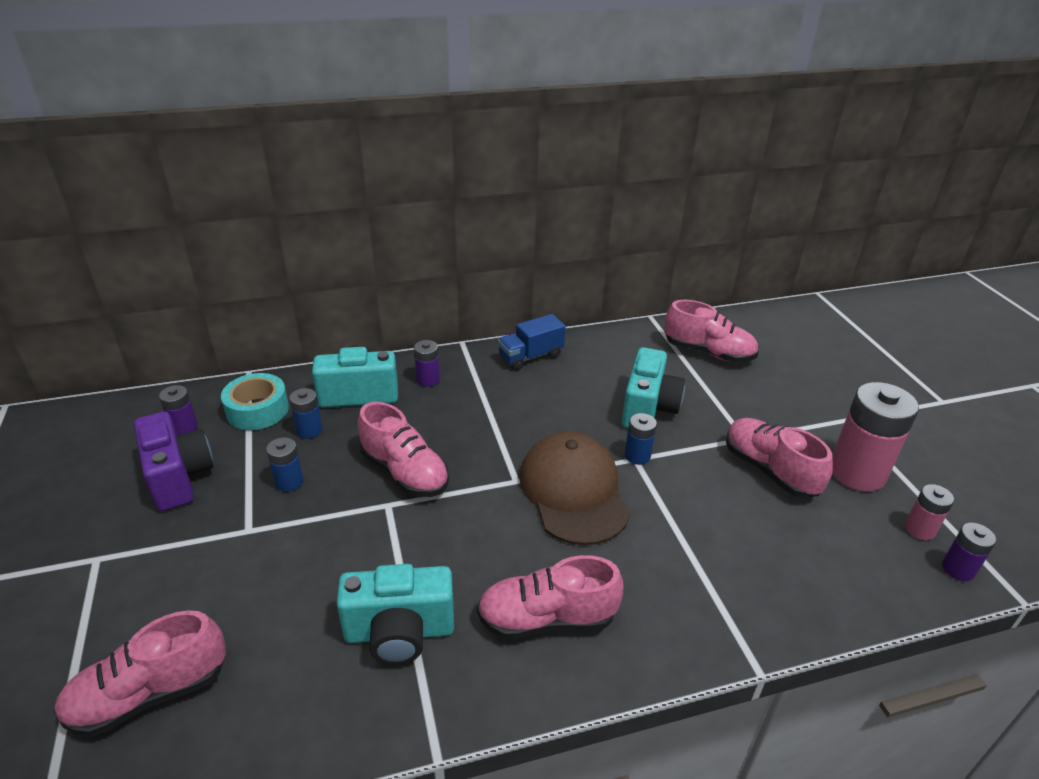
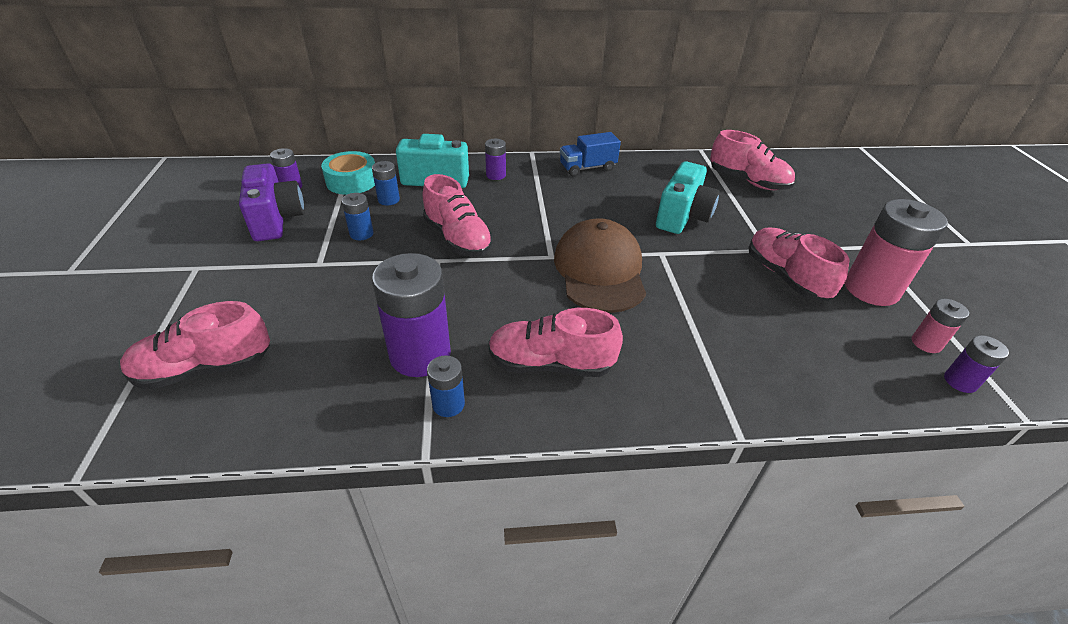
camera: 10 degrees right, 5 degrees up
(399, 632) = (420, 355): turquoise camera -> purple battery
(637, 456) = (664, 251): blue battery -> blue battery (448, 404)

